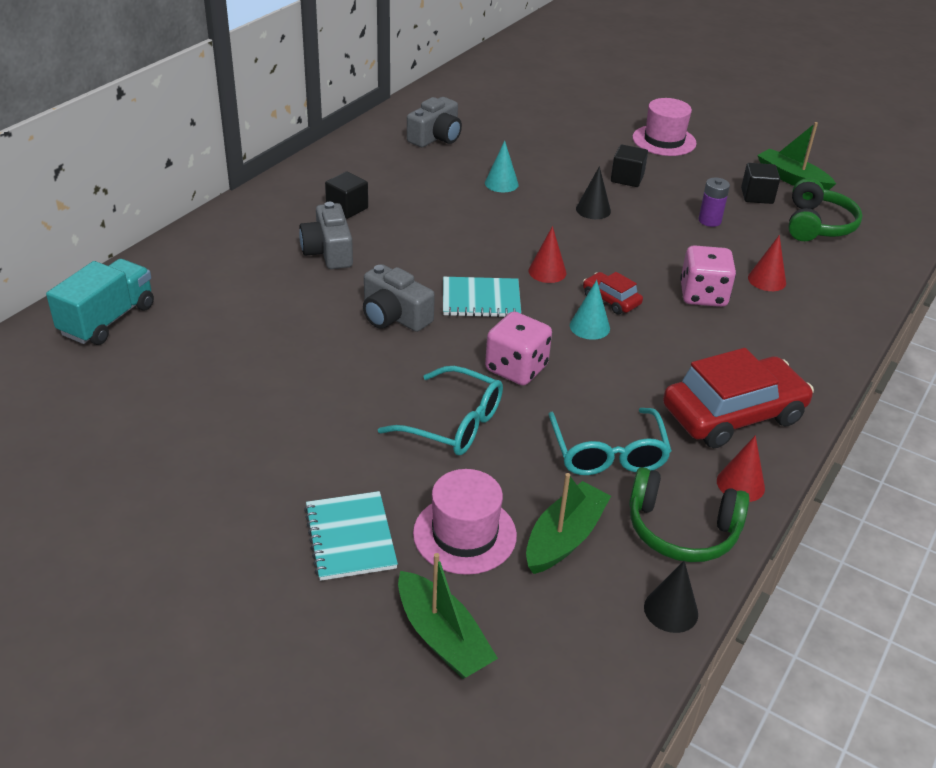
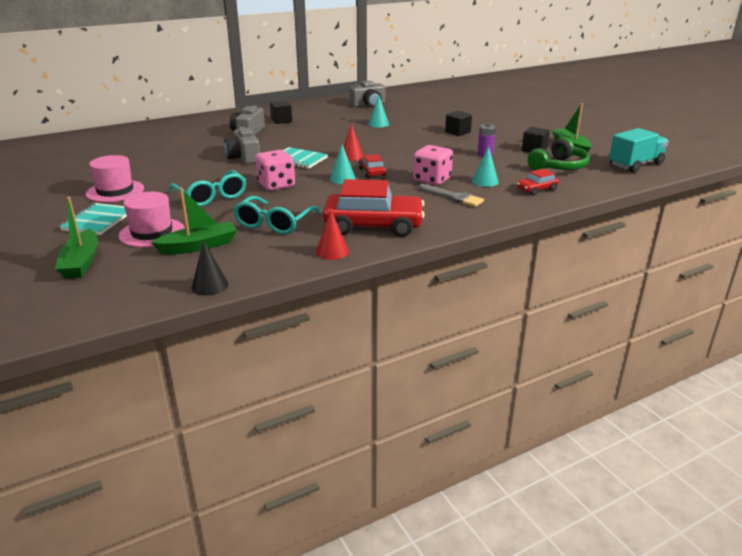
camera: 30 degrees right, 10 degrees down
(108, 320) = (114, 136): turquoise truck -> turquoise truck (635, 165)
(593, 210) = (417, 140): black cone -> none
(664, 140) = (505, 122): pink hat -> pink hat (115, 191)
(681, 530) = (267, 259): green headphones -> none
(763, 325) = (452, 197): none -> grey brush
(767, 280) = (485, 181): red cone -> turquoise cone
(838, 280) = (536, 189): none -> red car

